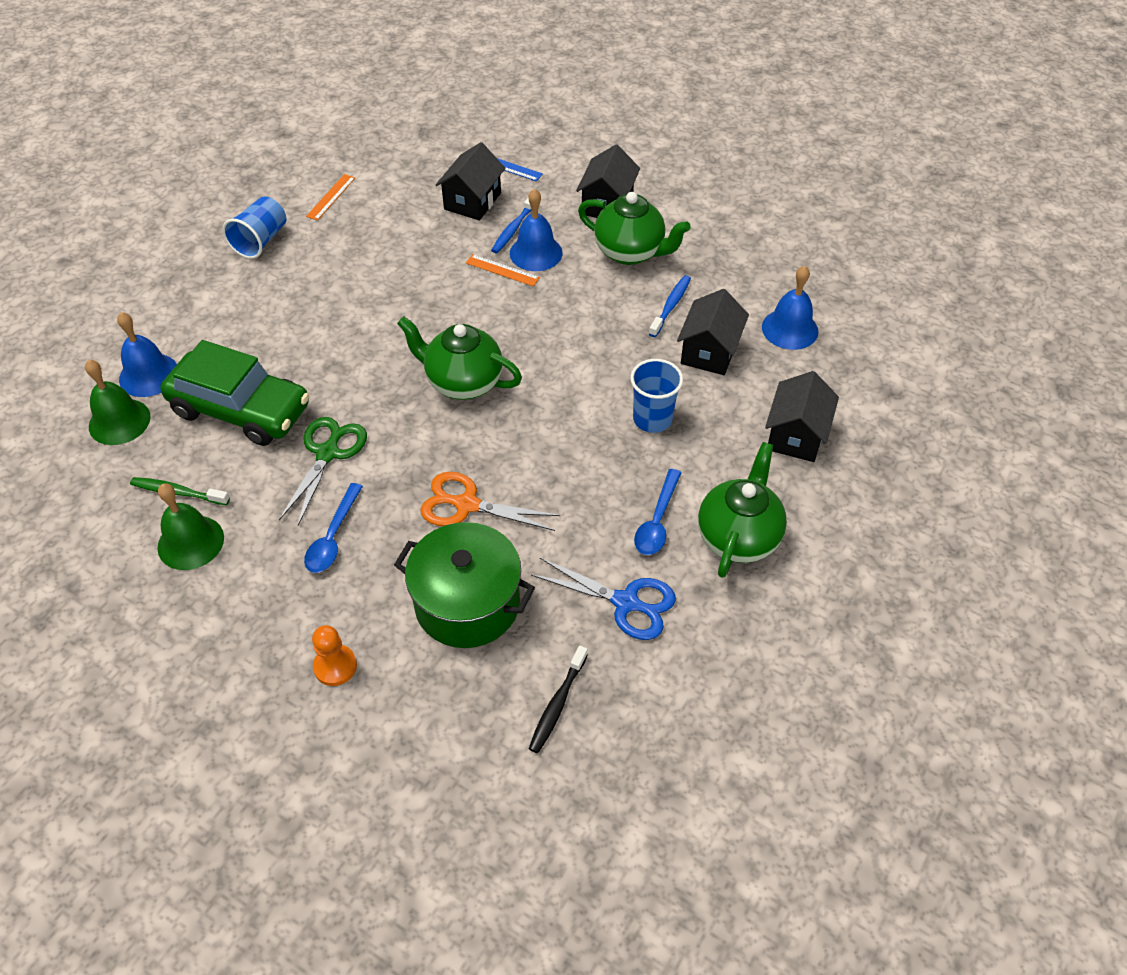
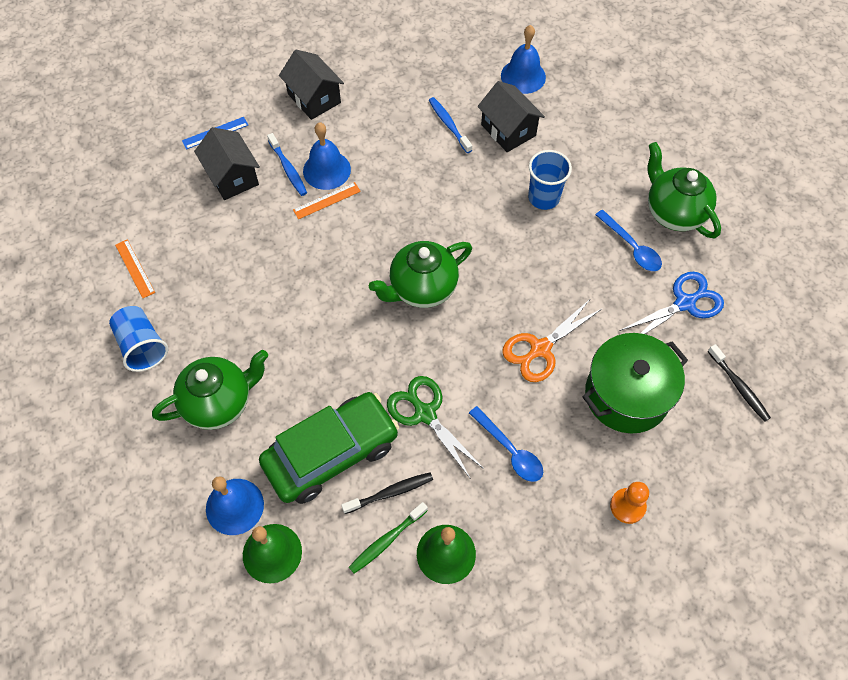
camera: 55 degrees left, 10 degrees up
(228, 470) = (390, 493): none -> black toothbrush
(630, 252) = (376, 115): green teapot -> green teapot (219, 402)
(796, 435) = (615, 131): black house -> none

